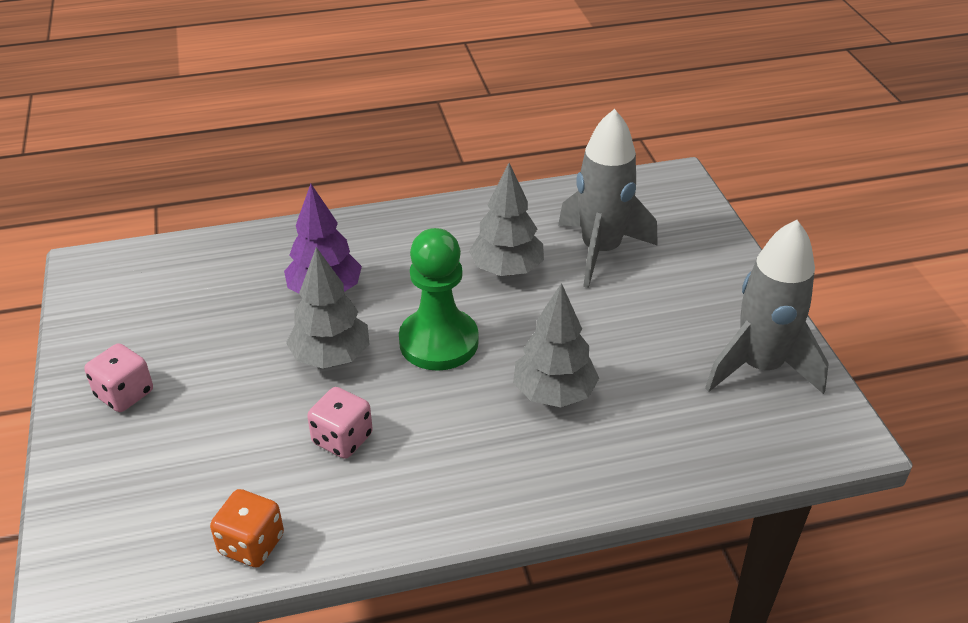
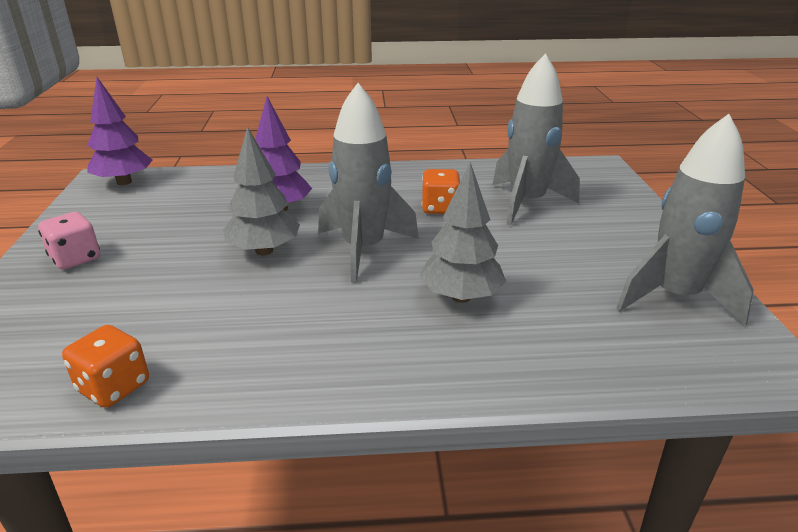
camera: 10 degrees right, 10 degrees down
(117, 268) = (124, 182): none -> purple tree
(342, 439) = (246, 310): pink dice -> none
(438, 342) = (364, 249): green pawn -> grey rocket
(506, 270) = (440, 208): grey tree -> orange dice

